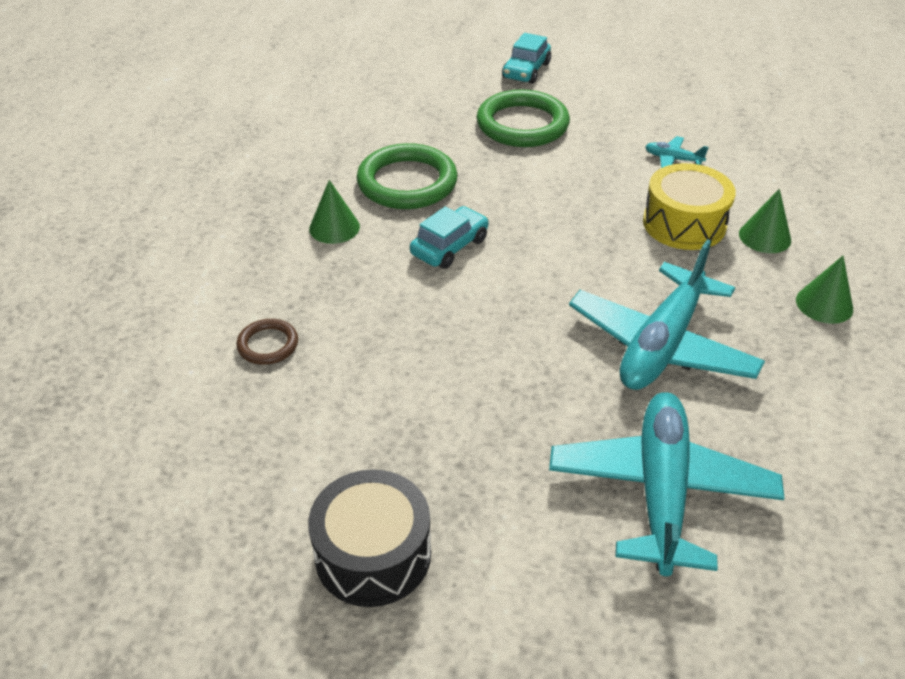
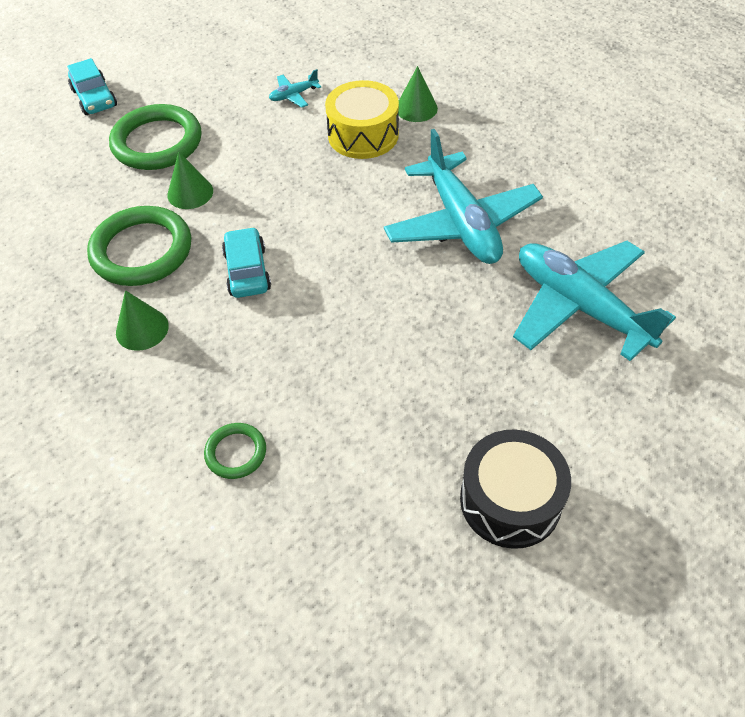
camera: 50 degrees left, 10 degrees up
(268, 345) = (236, 453): brown ring -> green ring
(824, 304) = (500, 126): green cone -> green cone (190, 193)

